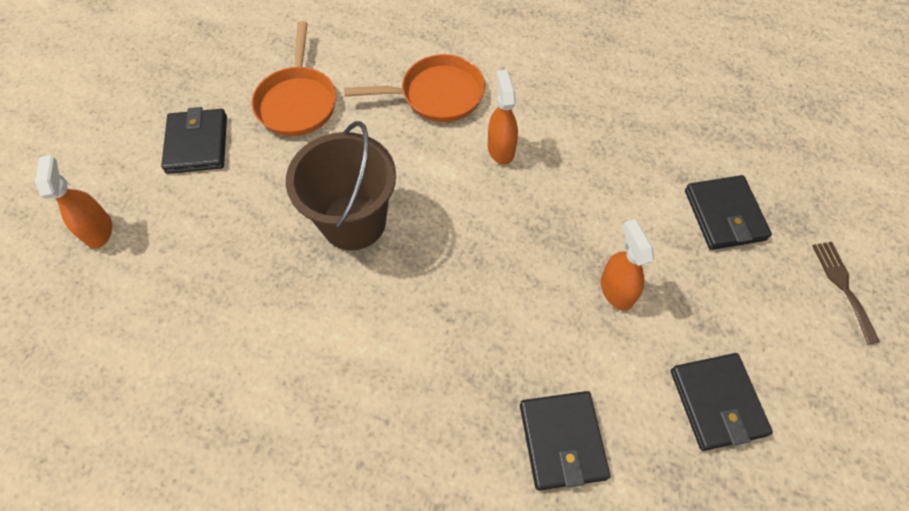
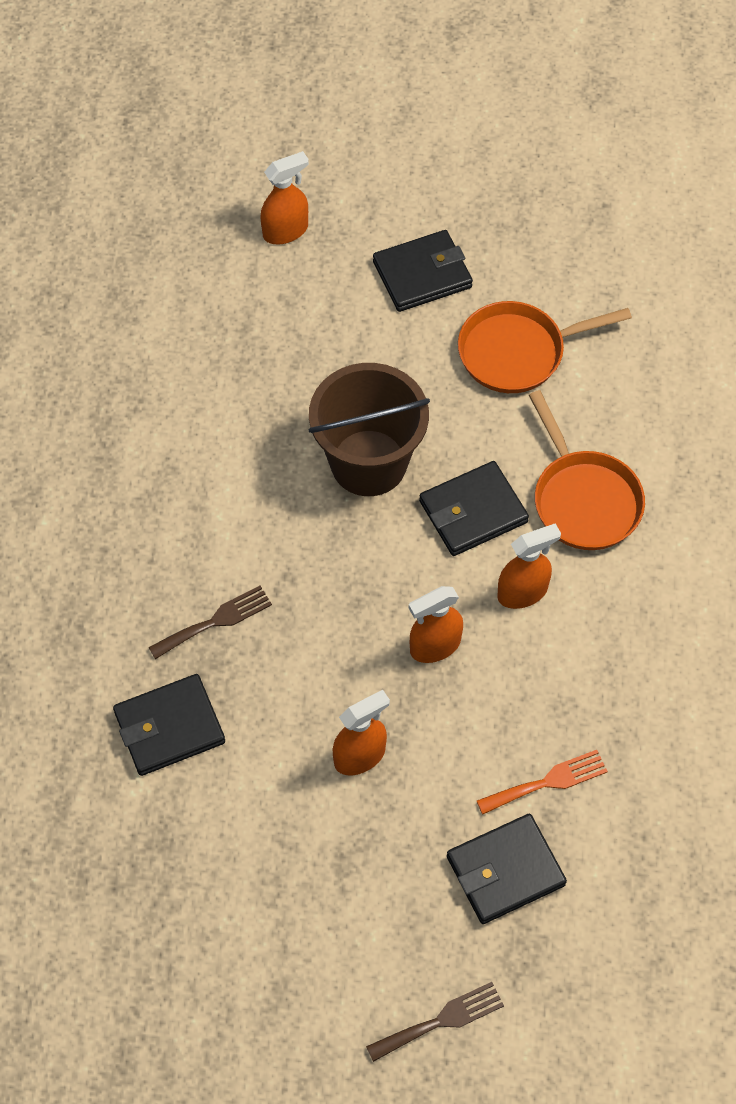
camera: 75 degrees right, 0 degrees up
(466, 376) = (215, 621): none -> brown fork
(531, 215) = (434, 646): none -> orange spray bottle
(657, 172) = (547, 782): none -> orange fork
(717, 402) = (250, 879): black wallet -> black wallet (473, 512)

